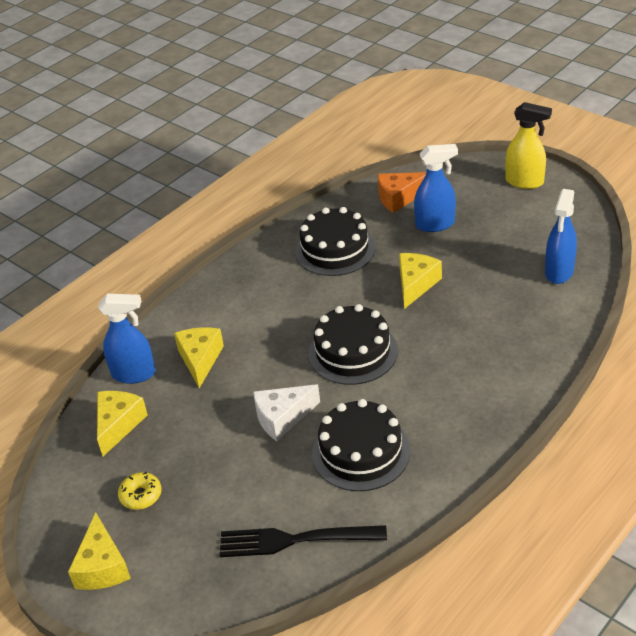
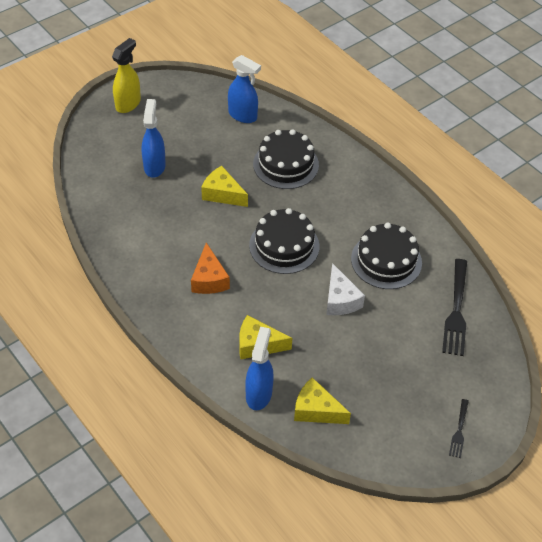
camera: 85 degrees left, 10 degrees up
(102, 566) = (459, 430): yellow cheese -> black fork
(141, 495) = (396, 400): yellow donut -> none
(335, 249) = (156, 234): black cake -> black cake (286, 164)
(399, 198) = (107, 180): orange cheese -> orange cheese (209, 279)

